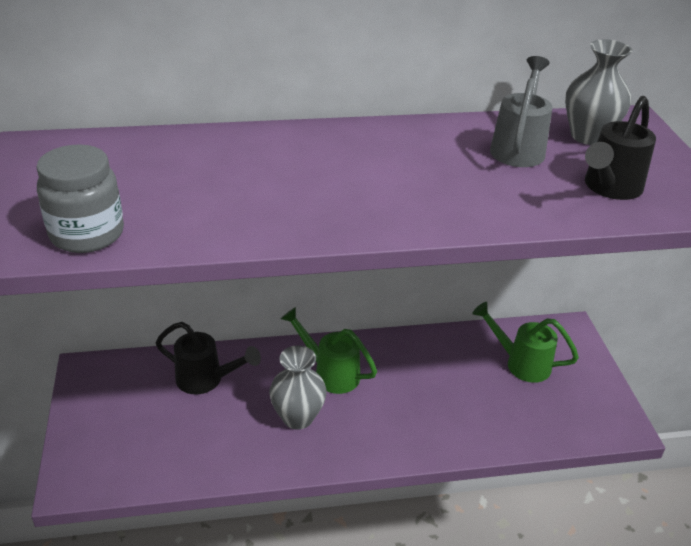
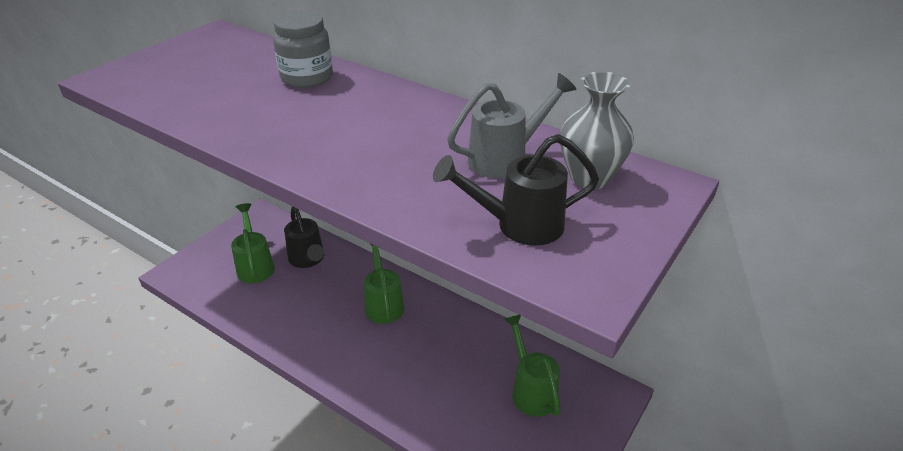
camera: 45 degrees right, 0 degrees up
(87, 234) = (146, 88): grey jar -> grey jar (307, 78)
(157, 418) = (255, 265): none -> green watering can
(298, 417) = (325, 318): grey vase -> none

